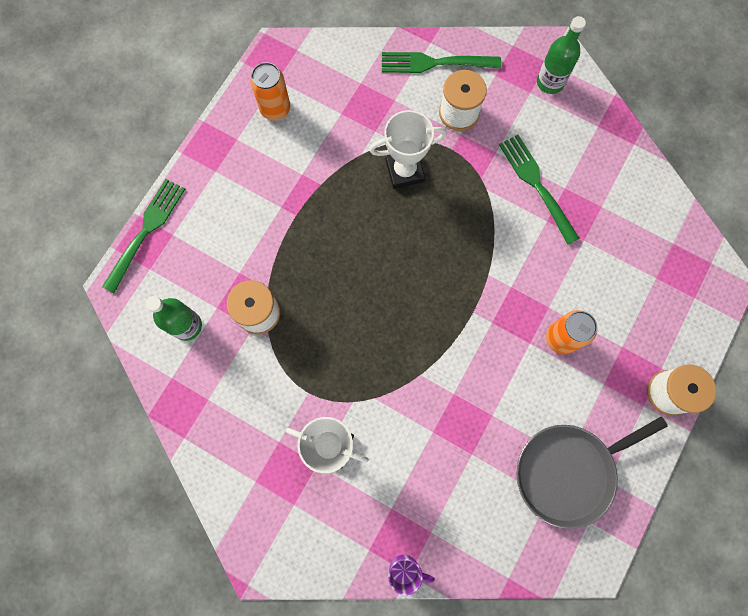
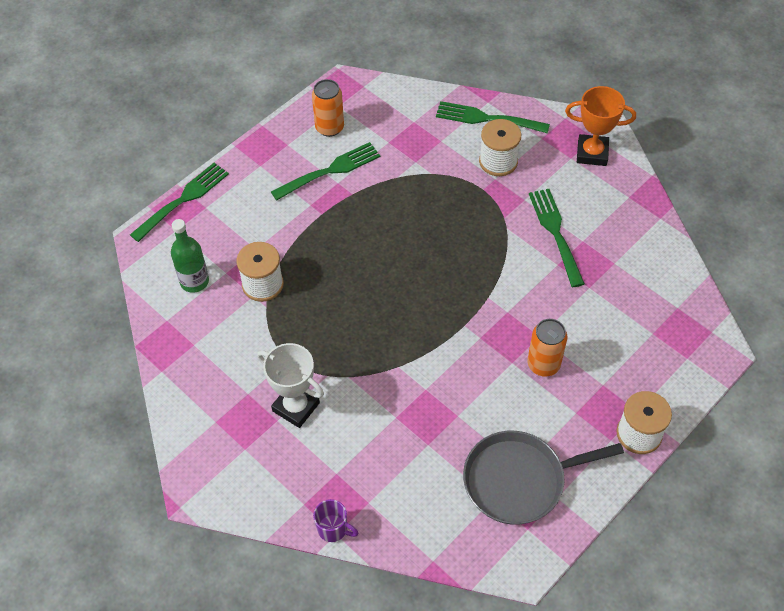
camera: 15 degrees right, 20 degrees down
(289, 162) = (329, 171): none -> green fork
(404, 171) = (433, 198): white trophy -> none
(550, 82) = (592, 153): green bottle -> orange trophy

